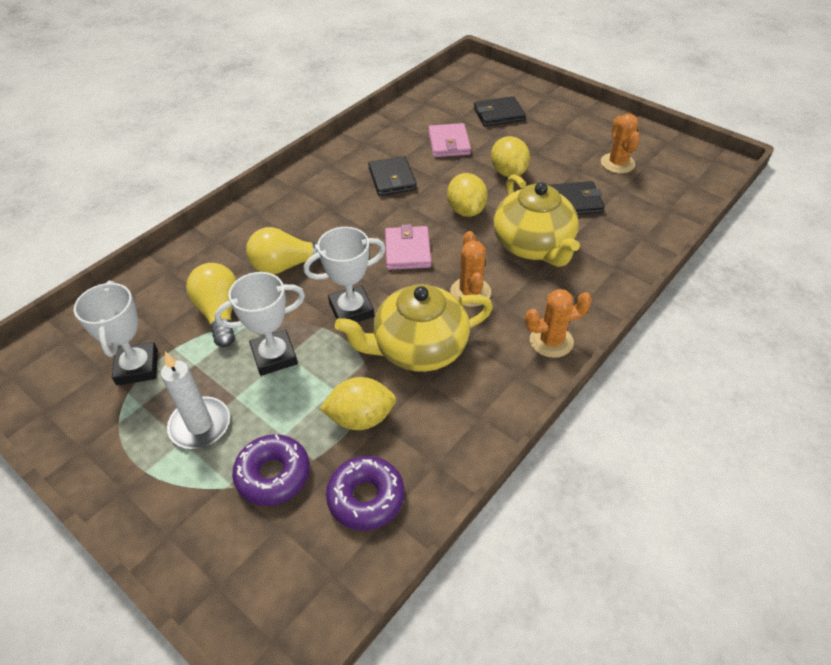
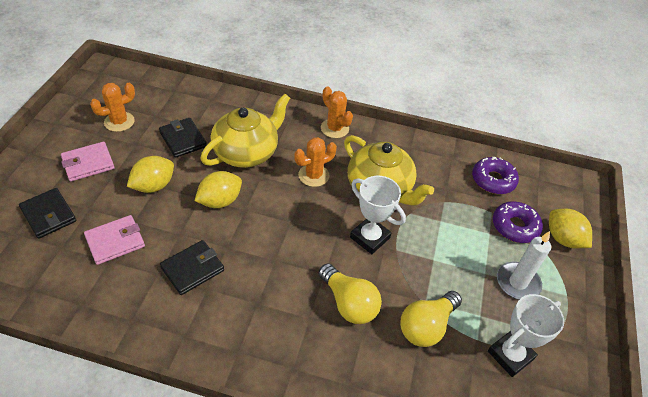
camera: 120 degrees left, 0 degrees up
(274, 356) = (439, 267): white trophy -> none
(361, 418) = (450, 200): yellow lemon -> yellow lemon (563, 239)
(407, 250) = (288, 224): pink wallet -> pink wallet (88, 163)

